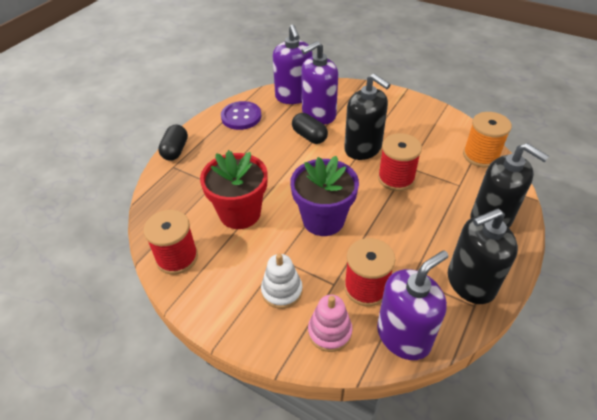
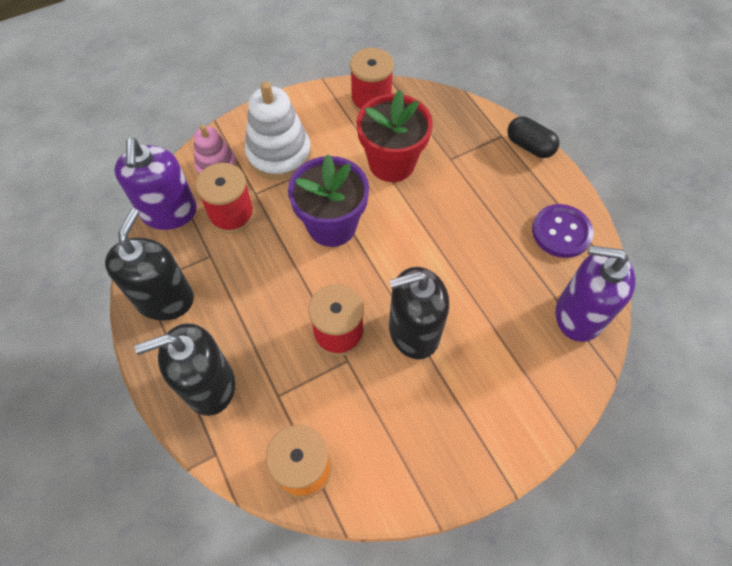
camera: 120 degrees right, 15 degrees up
(282, 291) = (279, 154): white stacking toy -> white stacking toy, size x1.61
(309, 136) = (475, 285): black capsule -> none
(318, 114) = (516, 322): purple soap dispenser -> none

